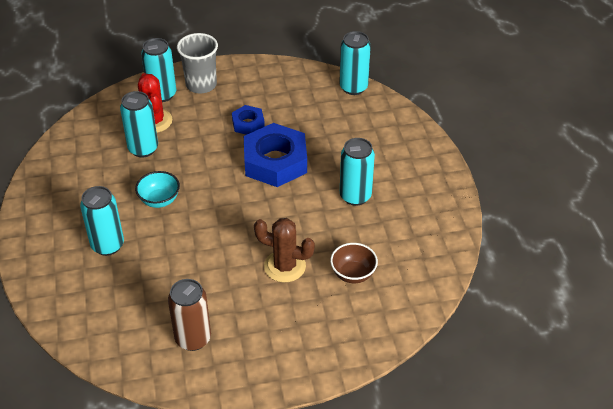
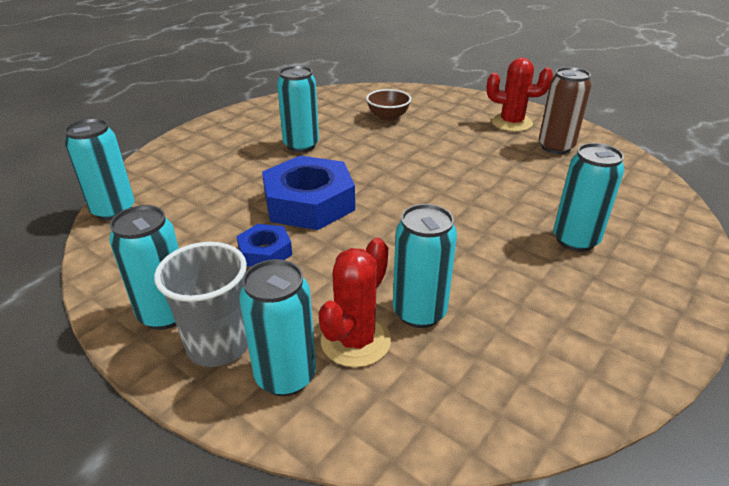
camera: 130 degrees left, 10 degrees down
(159, 200) = (471, 244): turquoise bowl -> none
(239, 78) = (166, 314): none -> turquoise can
(257, 348) = (511, 123): none -> red cactus
(285, 266) = (427, 143): brown cactus -> none

